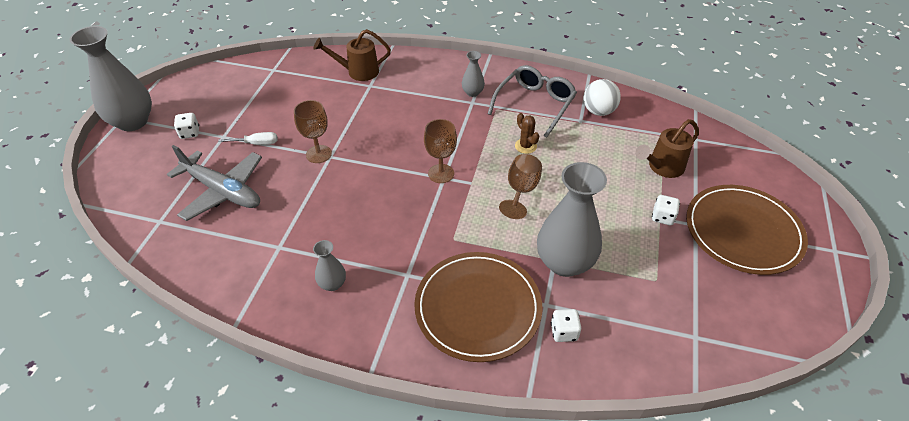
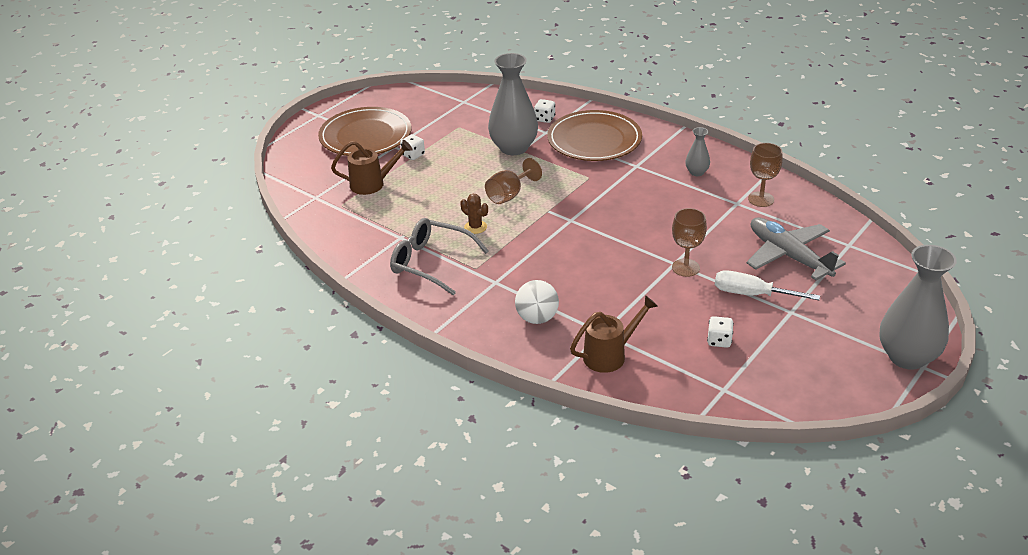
camera: 155 degrees left, 10 degrees down
(190, 133) = (831, 325): white dice -> white dice (719, 341)
(256, 143) = (752, 294): white screwdriver -> white screwdriver, size x1.57
(358, 72) = (610, 355): brown watering can -> brown watering can turned 45 degrees counterclockwise
(441, 173) = (571, 223): brown goblet -> brown goblet (761, 199)
(472, 92) = (487, 292): grey vase -> none
(525, 146) = (475, 227): brown cactus -> brown cactus turned 45 degrees counterclockwise
(535, 104) = (431, 263): grey glasses -> grey glasses turned 60 degrees clockwise
(598, 111) = (374, 240): white ball -> white ball (537, 318)

